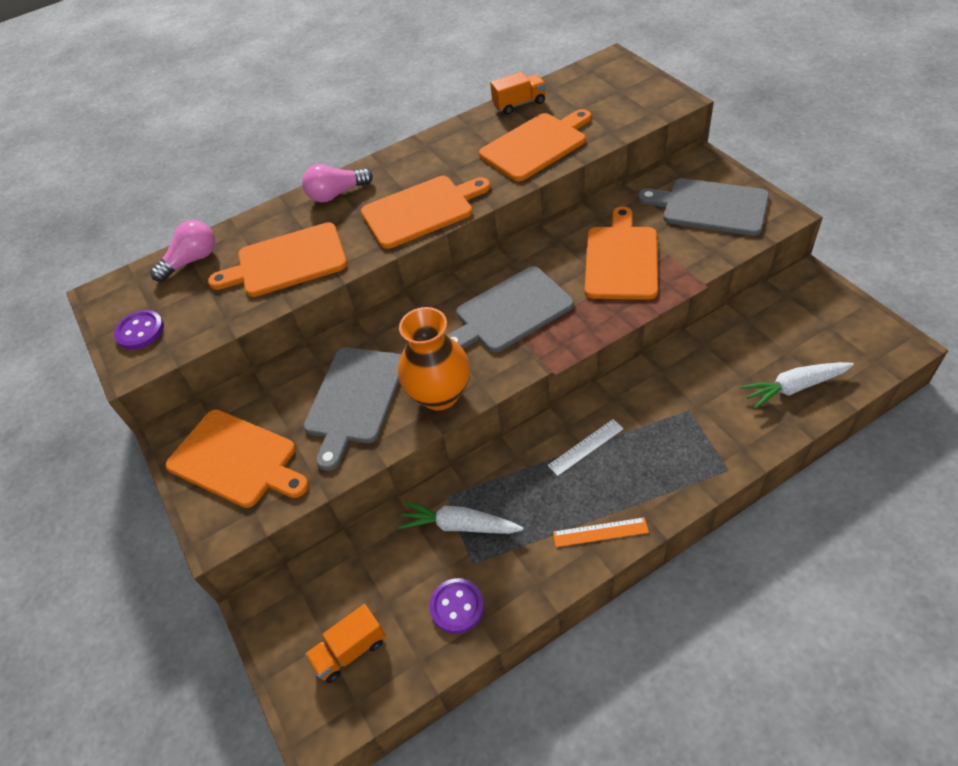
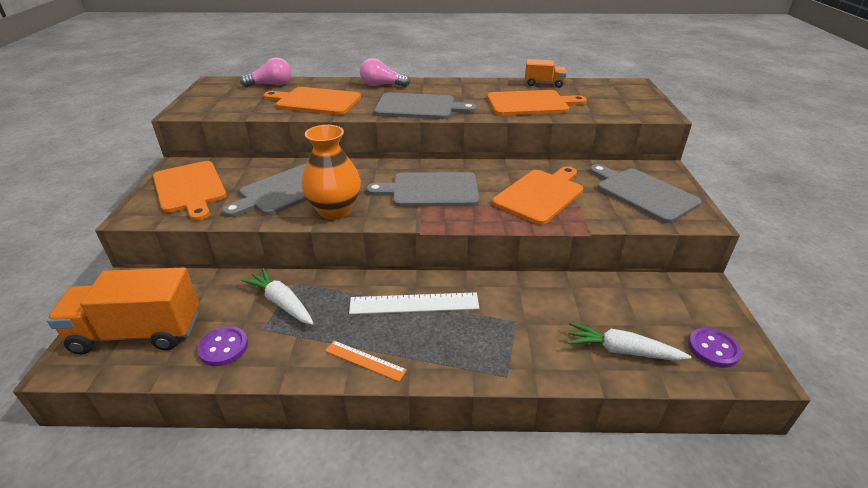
camera: 25 degrees right, 15 degrees down
(140, 331) = (206, 101): purple button -> purple button (713, 349)
(350, 650) = (138, 333): orange truck -> orange truck, size x1.96
(421, 210) = (419, 107): orange cutting board -> grey cutting board
(586, 447) = (414, 304): white ruler -> white ruler, size x1.67

